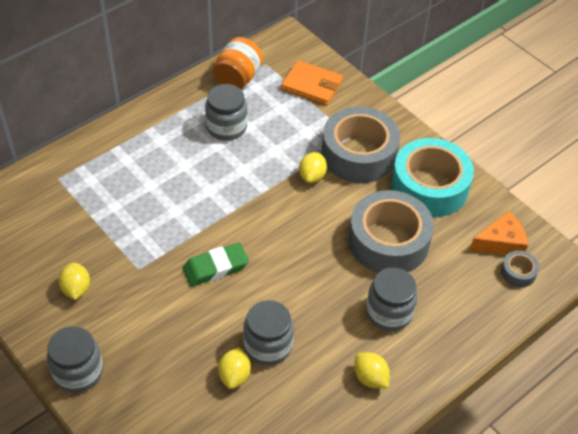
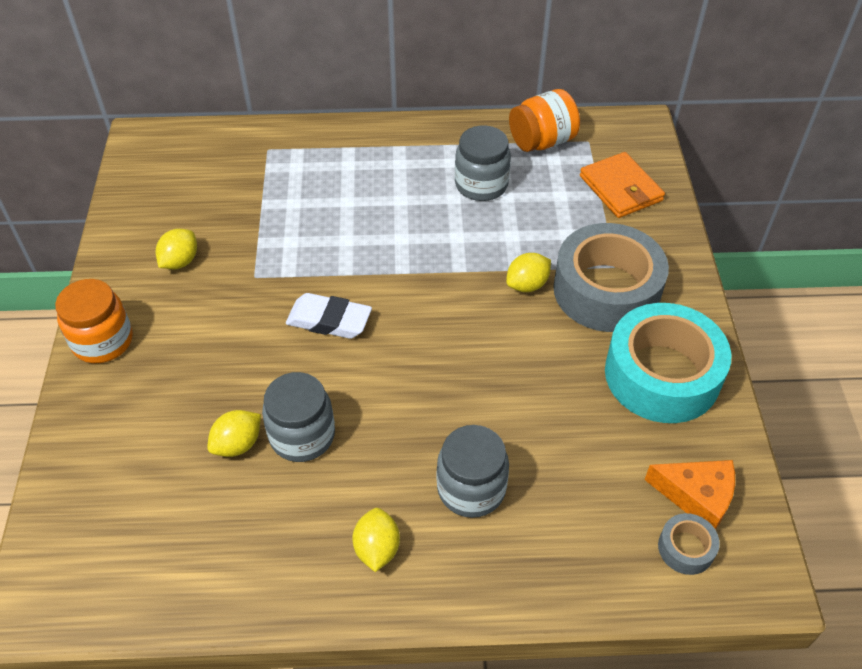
camera: 40 degrees right, 0 degrees up
(78, 372) = (103, 341): grey jar -> orange jar
(215, 268) = (329, 321): green eraser -> white eraser
(388, 241) = (549, 407): grey tape -> none

